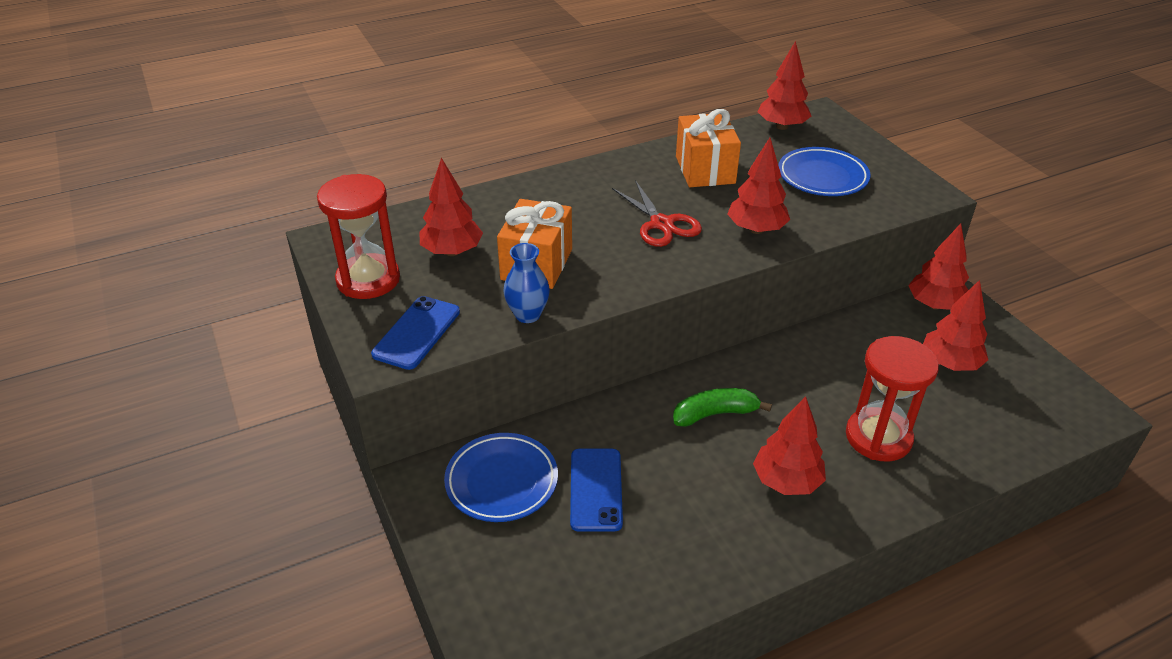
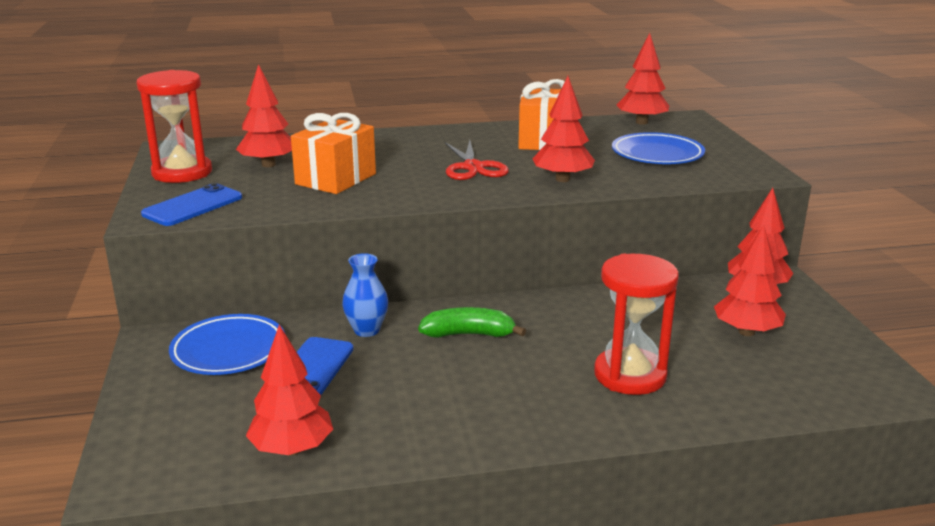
camera: 15 degrees right, 15 degrees down
(527, 315) = (299, 206): blue vase -> blue vase (366, 330)
(786, 481) = (508, 393): red tree -> red tree (292, 449)

